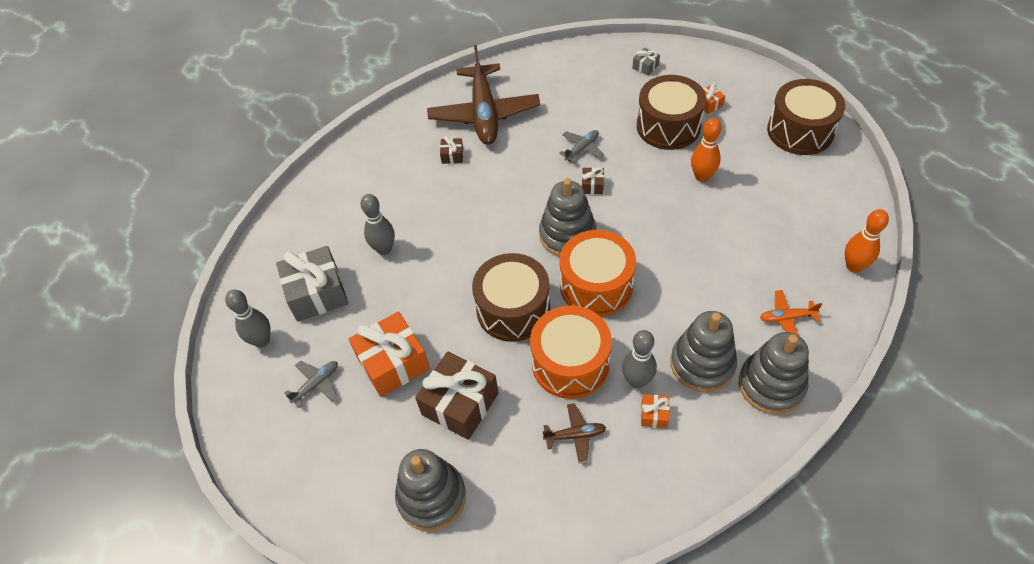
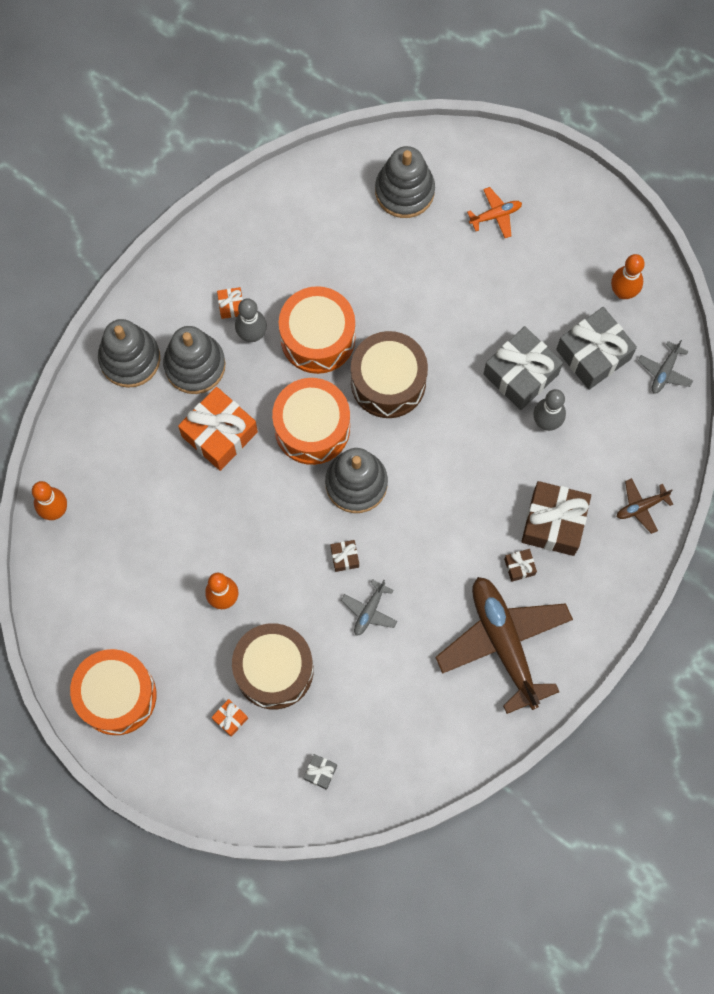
camera: 160 degrees right, 20 degrees up
(262, 340) = (623, 292): grey bowling pin -> orange bowling pin
(316, 384) = (548, 262): grey plane -> grey plane (664, 371)
(389, 291) = (520, 374): none -> grey gift
(393, 363) = (485, 299): orange gift -> orange gift (219, 434)
(460, 404) = (408, 275): brown gift -> brown gift (553, 523)
(575, 435) = (297, 271): brown plane -> brown plane (641, 507)
(786, 318) = (119, 433): orange plane -> orange plane (495, 215)
(800, 131) = (117, 695): brown drum -> orange drum

